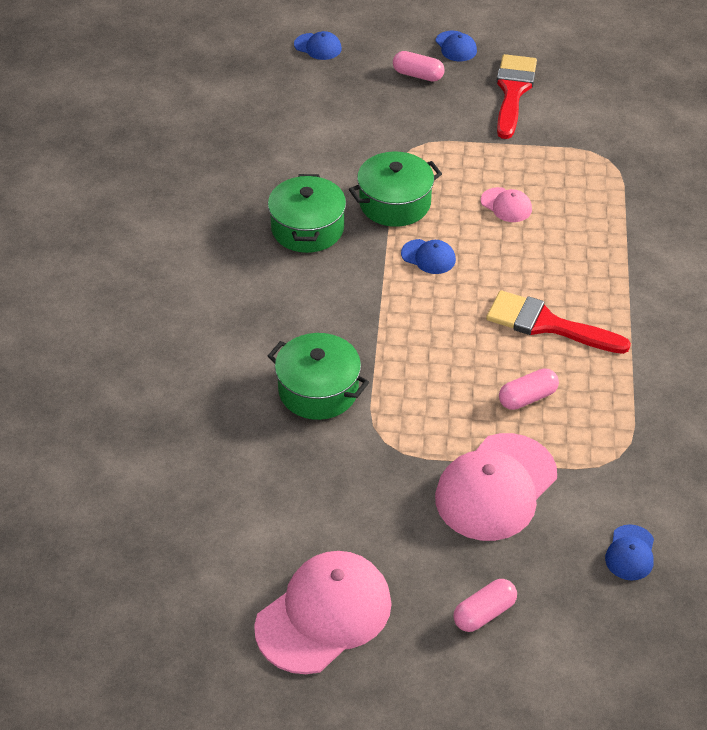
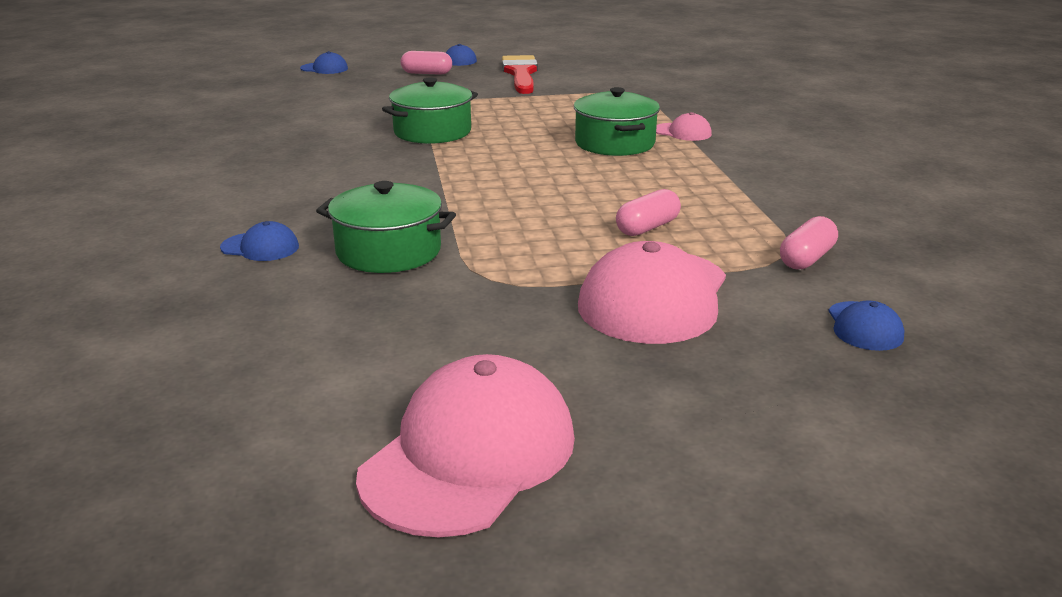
camera: 15 degrees left, 20 degrees down
(307, 228) = (341, 153): green pot -> green pot (614, 143)
(428, 257) = (483, 156): blue cap -> blue cap (260, 247)
(484, 613) = (714, 413): pink capsule -> pink capsule (806, 259)
(506, 205) = (548, 123): pink cap -> pink cap (682, 132)
(547, 324) = (636, 181): red brush -> none

